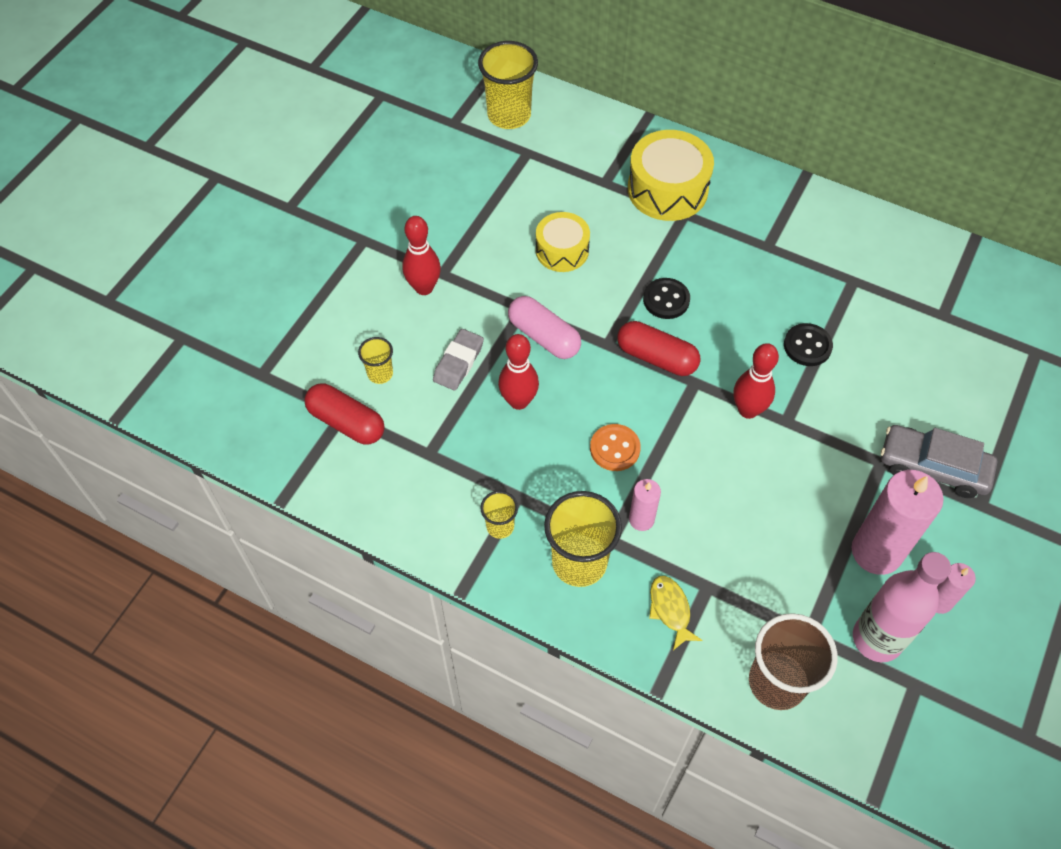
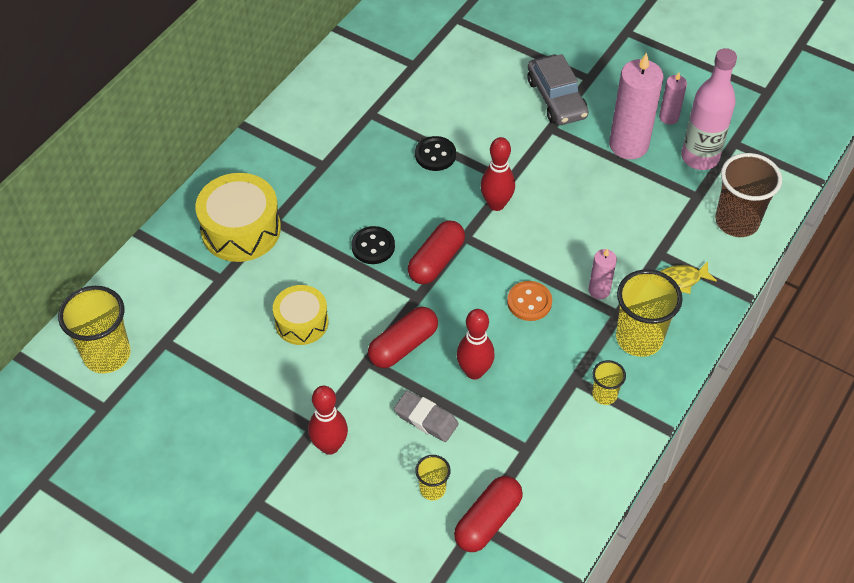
camera: 85 degrees left, 5 degrees down
(544, 336) = (403, 345): pink capsule -> red capsule
(933, 467) = (556, 98): grey car -> grey car turned 45 degrees counterclockwise

